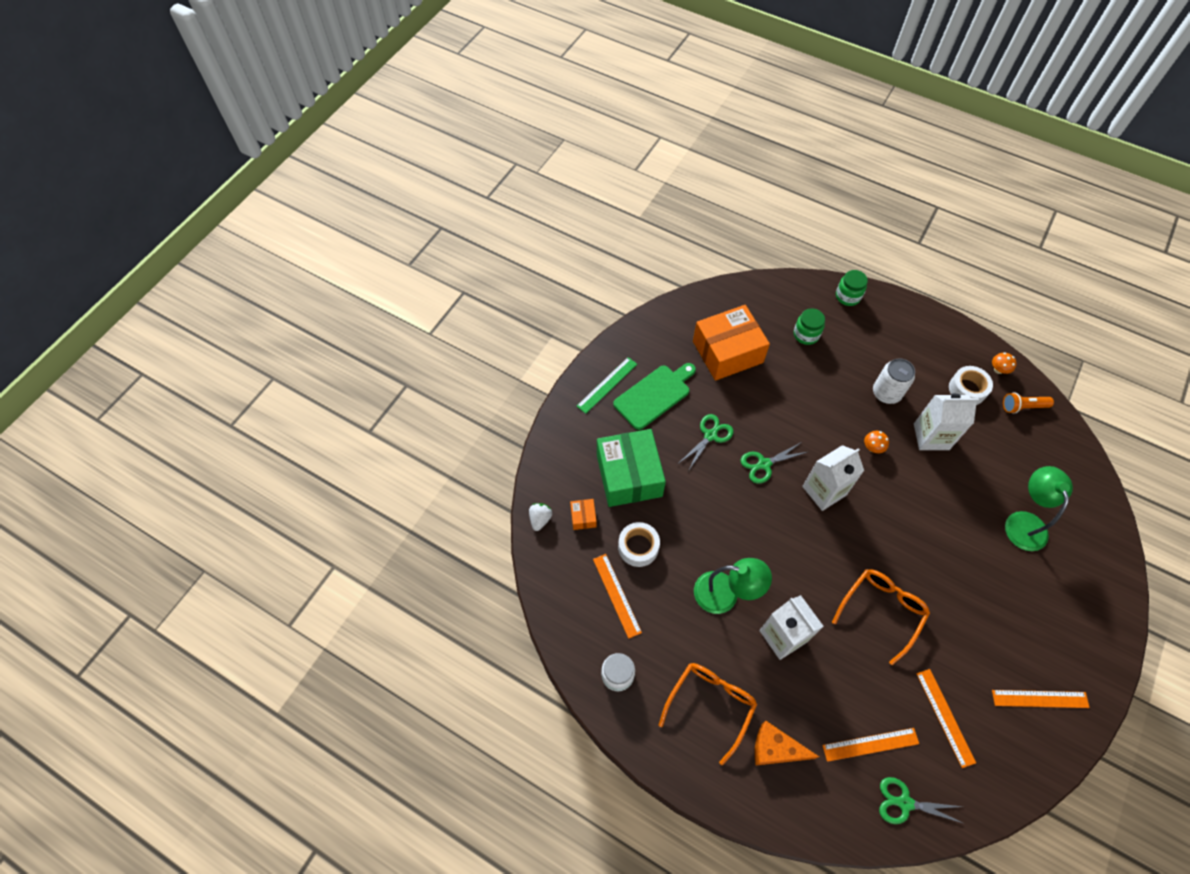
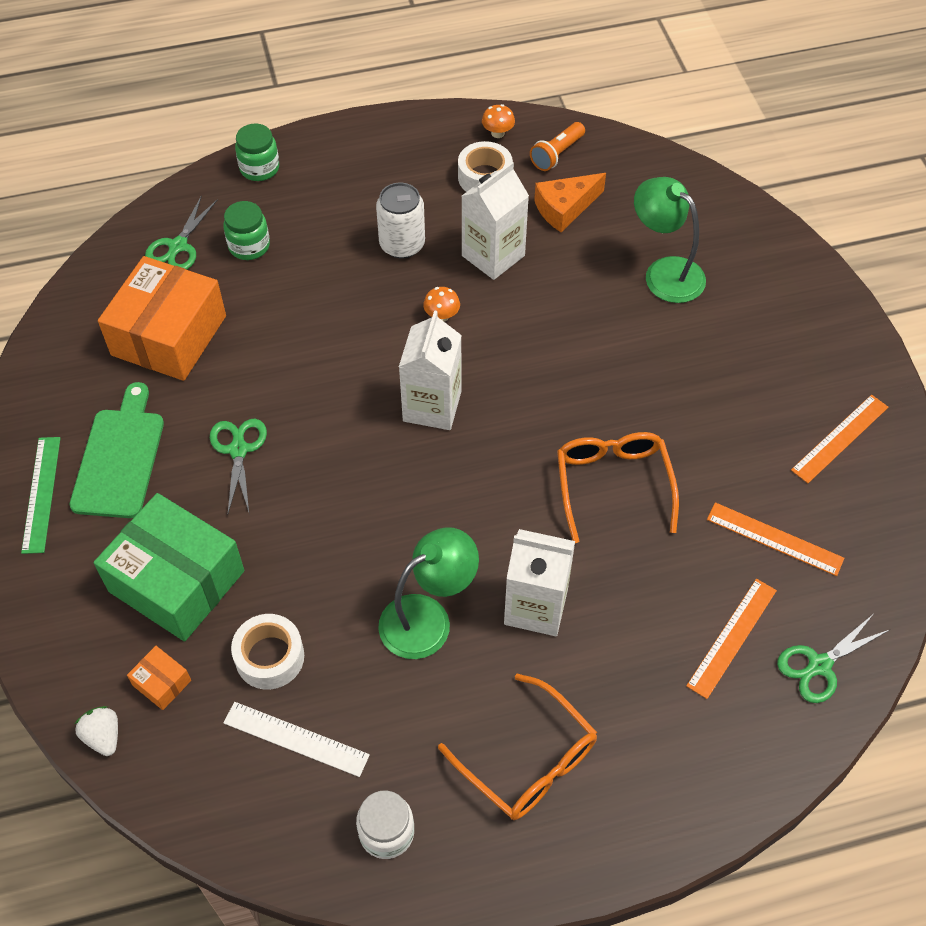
camera: 45 degrees left, 5 degrees down
(617, 595) = (296, 738): orange ruler -> white ruler
(710, 705) = (528, 760): orange glasses -> orange glasses turned 150 degrees clockwise
(764, 464) = (335, 431): green scissors -> green scissors (178, 246)
(775, 748) = (643, 738): orange cheese -> orange cheese (565, 208)

